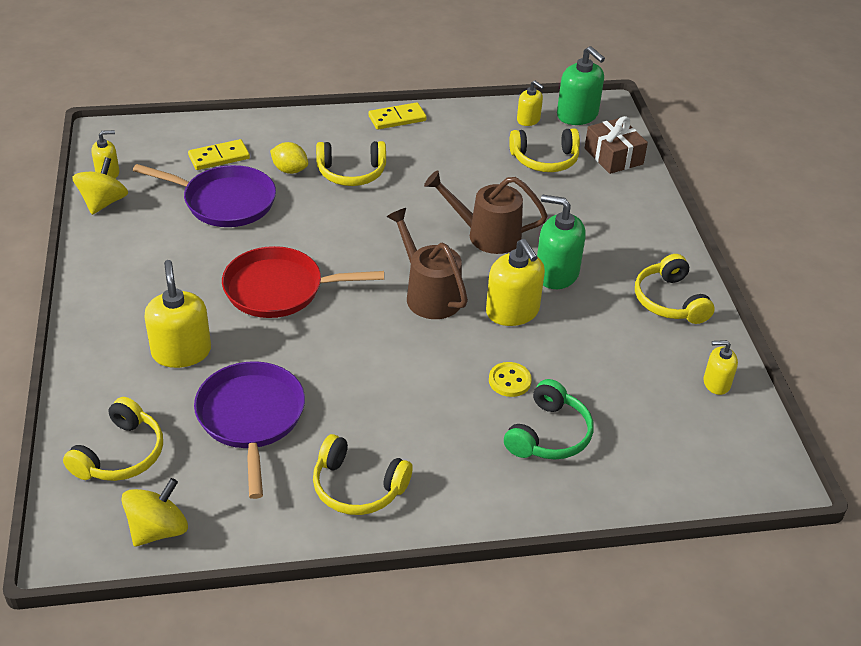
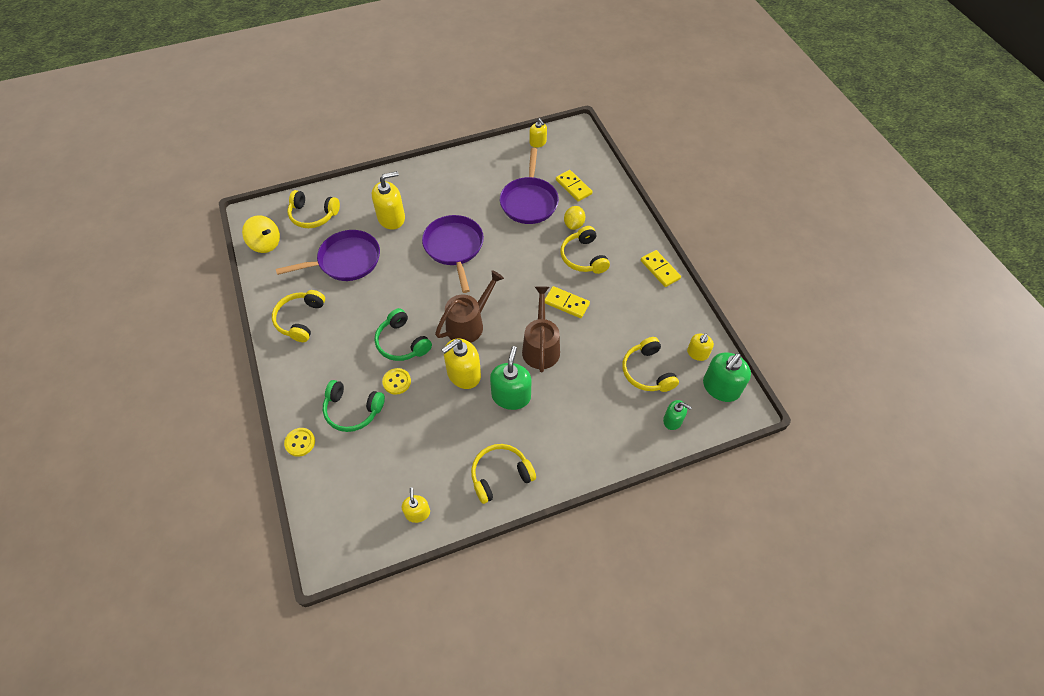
camera: 80 degrees right, 15 degrees up
(103, 203) = (509, 149): yellow spinning top -> none
(279, 289) = (454, 247): red pan -> purple pan
(423, 201) = (566, 303): none -> yellow domino
(441, 367) = (402, 342): none -> green headphones
(595, 501) = (300, 442): none -> yellow button
(613, 156) = (672, 420): brown gift -> green soap dispenser

